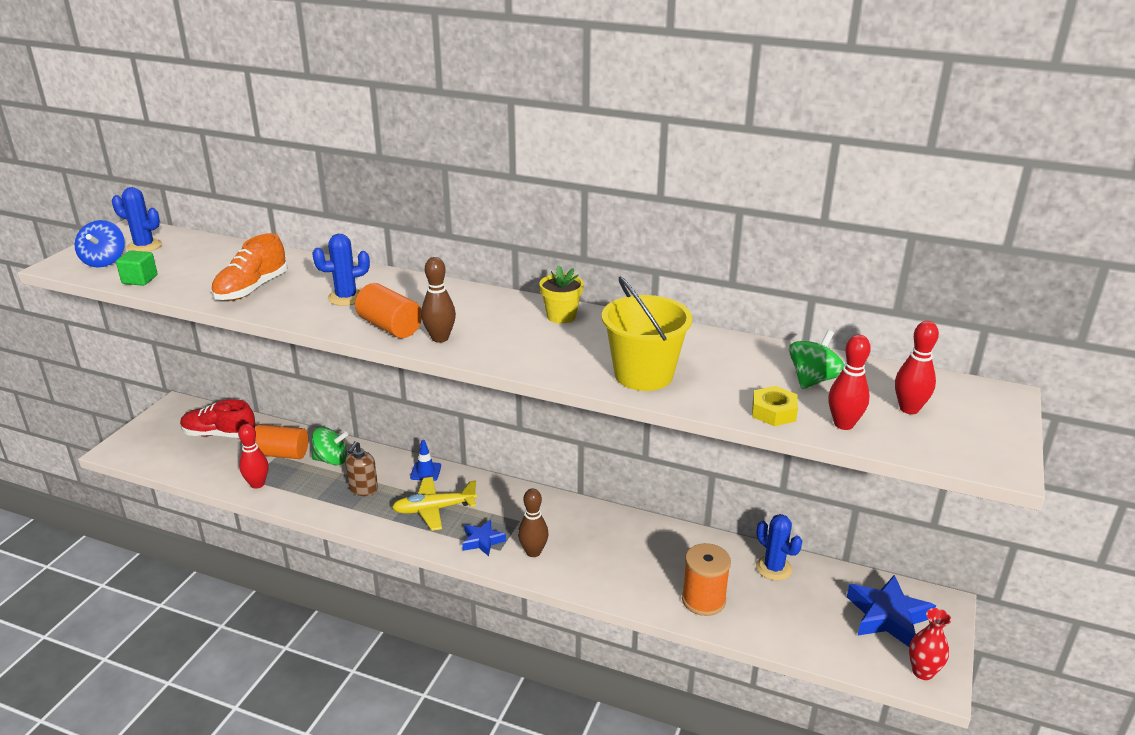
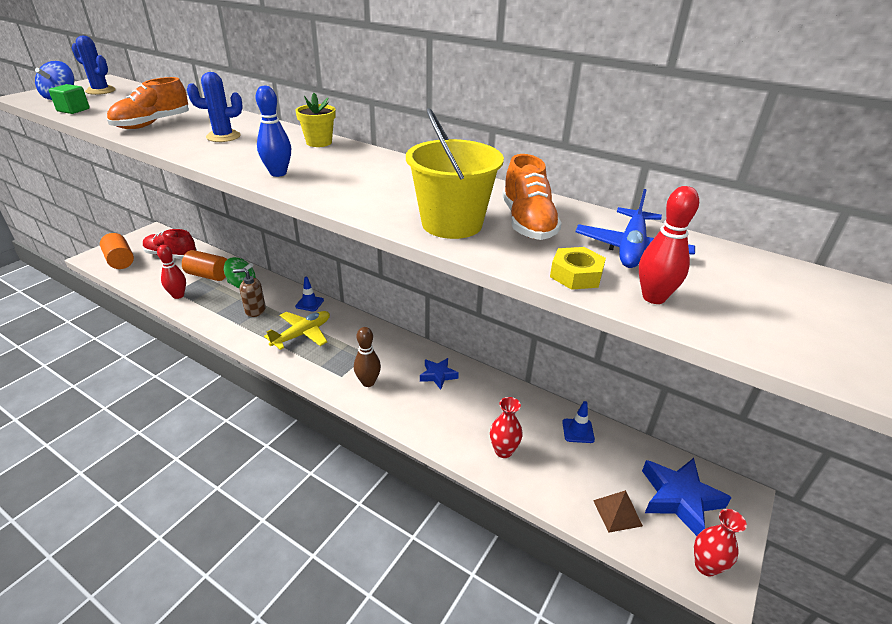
camera: 10 degrees right, 5 degrees up
(363, 489) = (255, 310): brown soap dispenser -> brown soap dispenser turned 60 degrees clockwise
(390, 327) = (241, 160): orange cylinder -> orange cylinder (120, 261)
(434, 509) = (302, 334): yellow plane -> yellow plane turned 135 degrees clockwise
(440, 338) = (278, 173): brown bowling pin -> blue bowling pin
(482, 541) = (330, 366): blue star -> blue star (438, 375)
(561, 316) = (401, 168): yellow flower pot -> yellow flower pot (319, 142)
(703, 600) = (503, 451): orange spool -> red vase
(712, 365) = (527, 223): none -> orange shoe
(773, 568) = (578, 431): blue cactus -> blue traffic cone
(813, 380) = (631, 249): green spinning top -> blue plane
(831, 639) = (617, 513): none -> brown pyramid
(909, 409) = (736, 291): red bowling pin -> none

